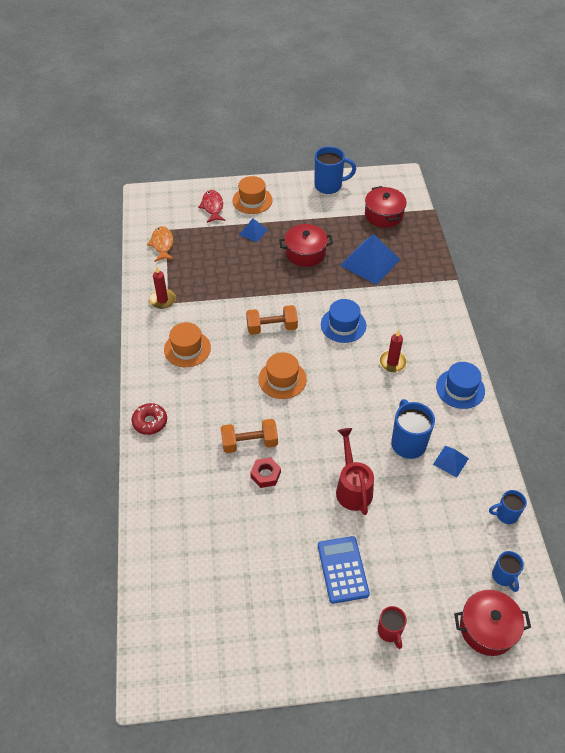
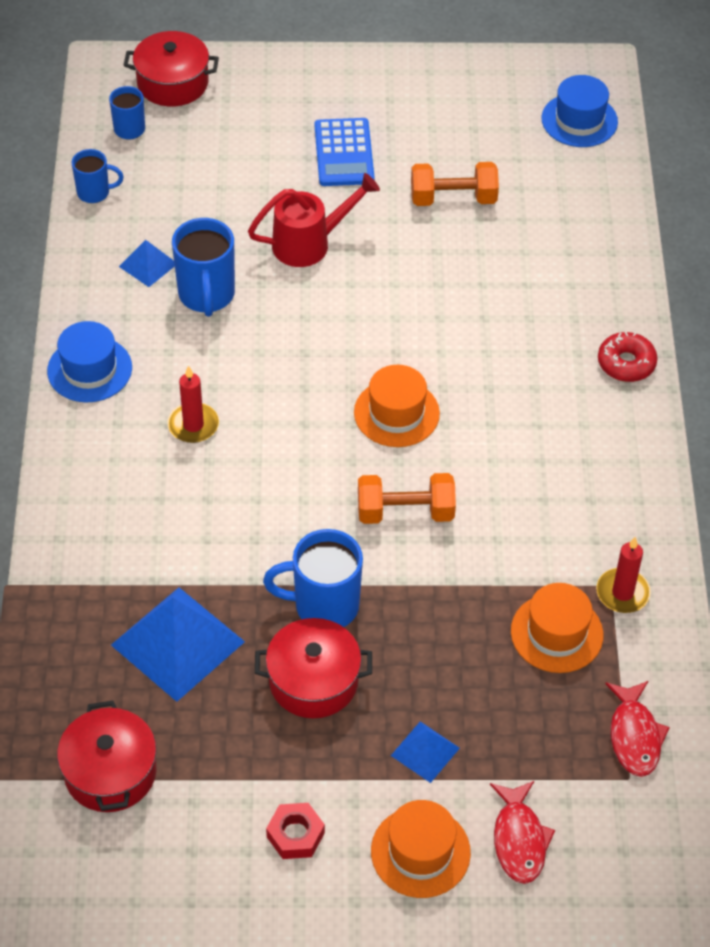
camera: 175 degrees left, 0 degrees up
(162, 244) = (634, 736): orange fish -> red fish
(187, 349) = (568, 485): orange hat -> orange hat (556, 633)
(249, 443) = (461, 317): orange dumbbell -> orange dumbbell (453, 199)
(265, 475) = (439, 272): red nut -> red nut (295, 835)
(329, 186) = (220, 882): blue mug -> blue mug (324, 606)
(343, 325) = (266, 505): blue hat -> blue hat (579, 120)
(352, 488) = (309, 243): red watering can -> red watering can turned 105 degrees counterclockwise
(390, 631) = (297, 90): red mug -> none

